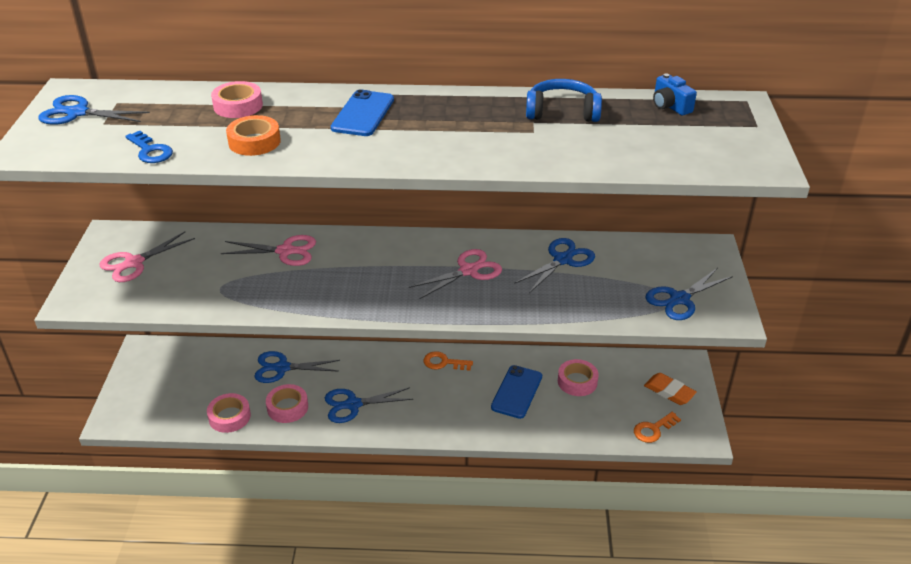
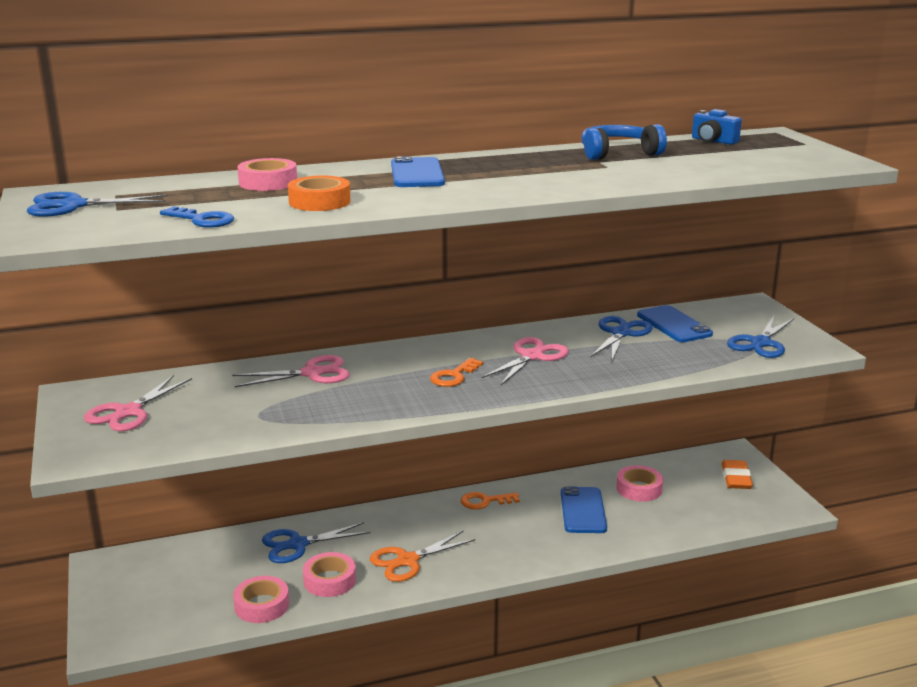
camera: 20 degrees left, 15 degrees down
(353, 404) = (407, 561): blue scissors -> orange scissors
(617, 259) = (674, 325): none -> blue phone
(653, 429) = (745, 512): orange key -> orange key (454, 376)
(669, 391) = (736, 478): orange eraser -> orange eraser turned 75 degrees clockwise

